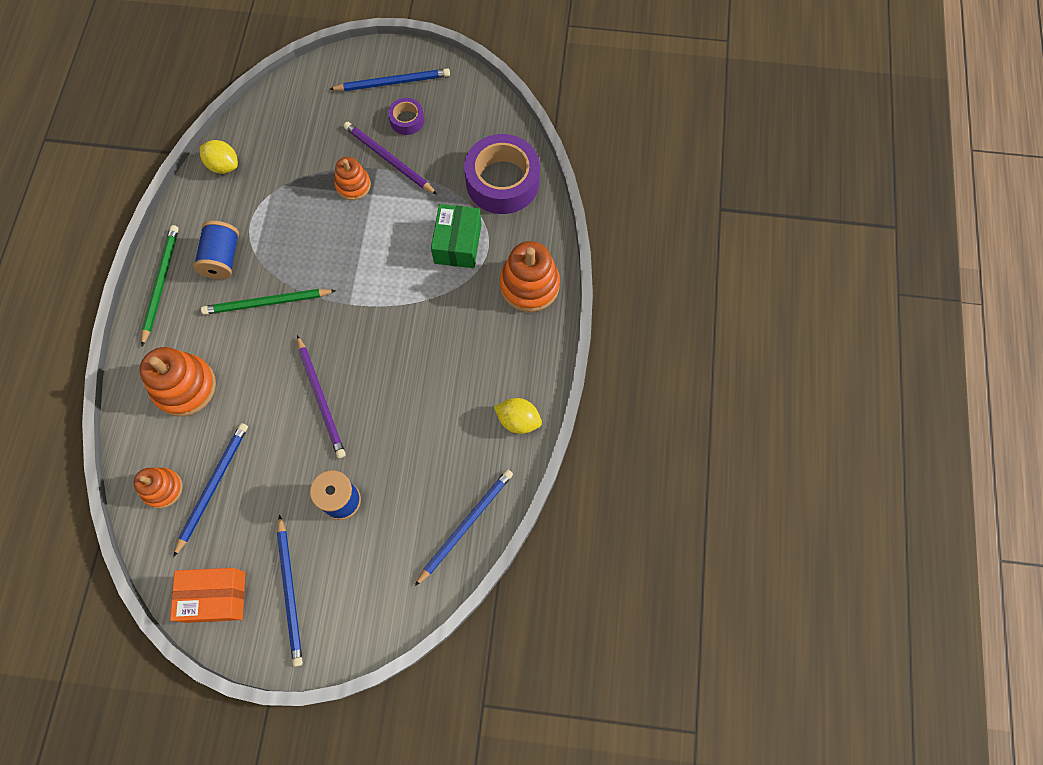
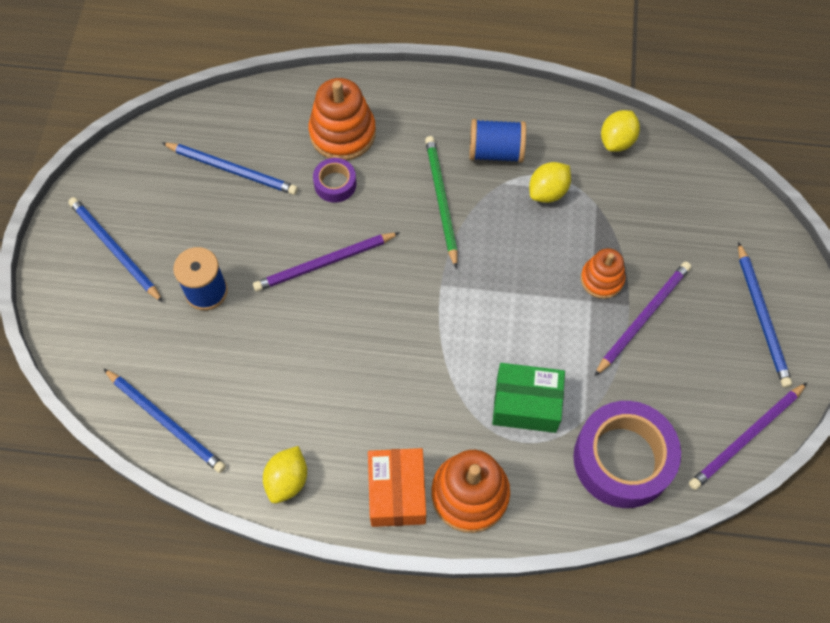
camera: 90 degrees right, 5 degrees down
(161, 284) = (463, 98): green pencil -> none
(163, 488) = (233, 126): orange stacking toy -> none
(215, 597) = (119, 183): orange box -> orange box (397, 492)
(268, 220) = (548, 192): none -> yellow lemon
(290, 592) = (115, 250): blue pencil -> blue pencil turned 60 degrees clockwise
(407, 120) = (705, 337): purple tape -> purple tape (335, 184)
(487, 103) = (746, 438): none -> purple pencil

